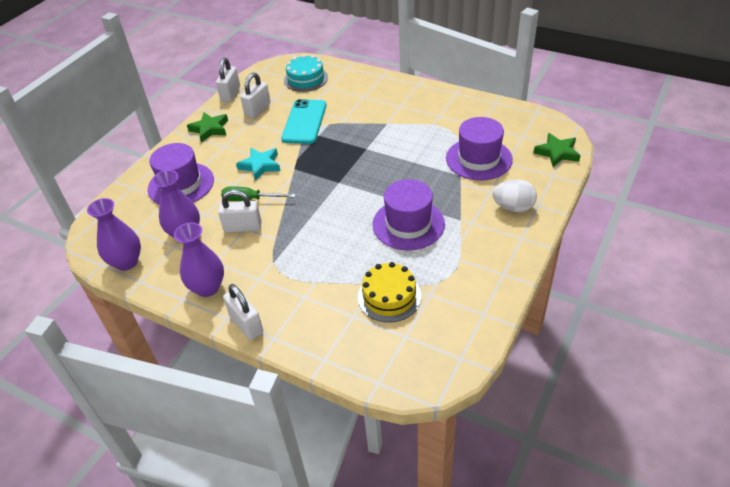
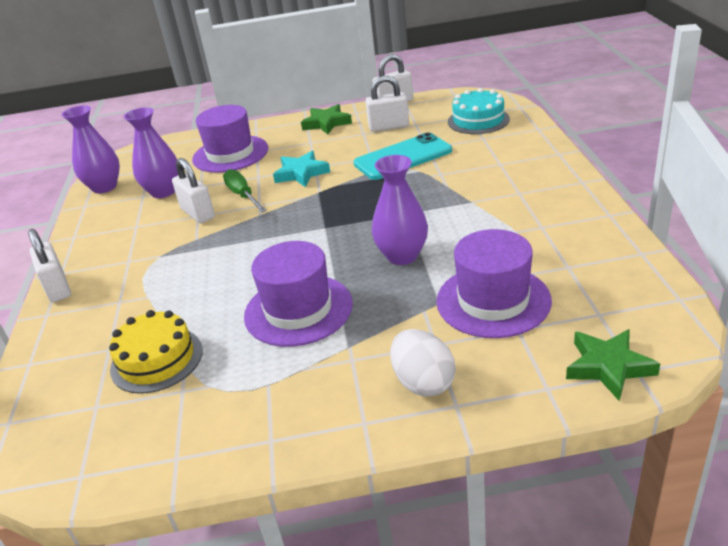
camera: 55 degrees right, 10 degrees down
(207, 288) = (97, 241): purple vase -> purple vase (402, 256)
(246, 324) = (57, 288): white padlock -> white padlock turned 45 degrees counterclockwise

